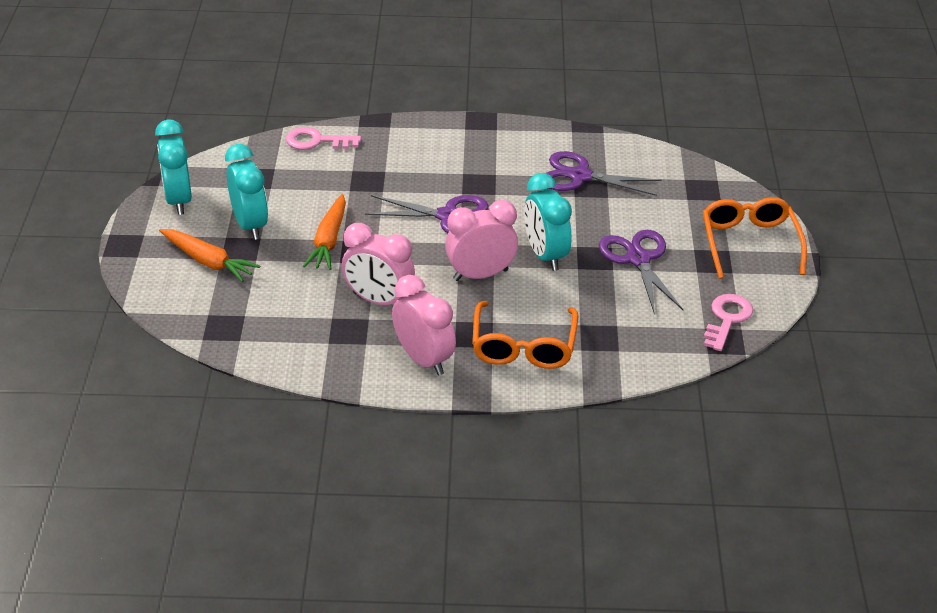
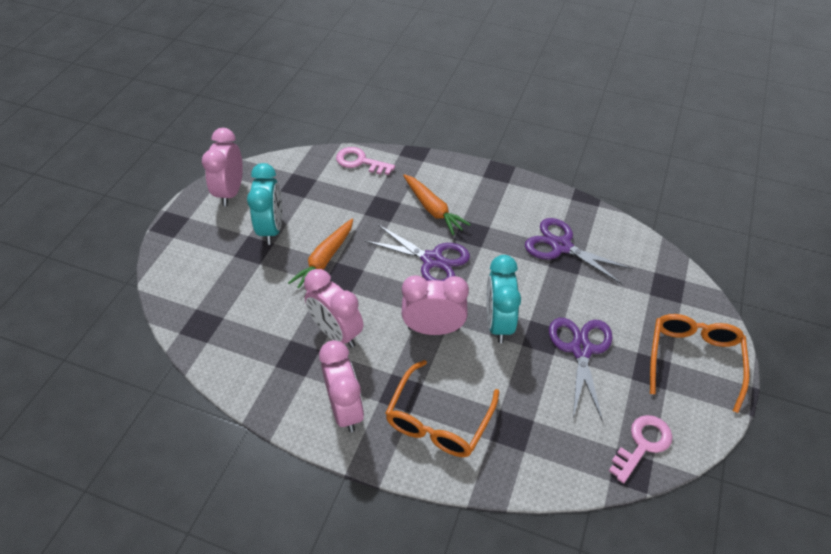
camera: 20 degrees right, 10 degrees up
(178, 200) = (230, 192): turquoise clock -> pink clock
(208, 261) = (222, 256): orange carrot -> orange carrot (433, 209)

